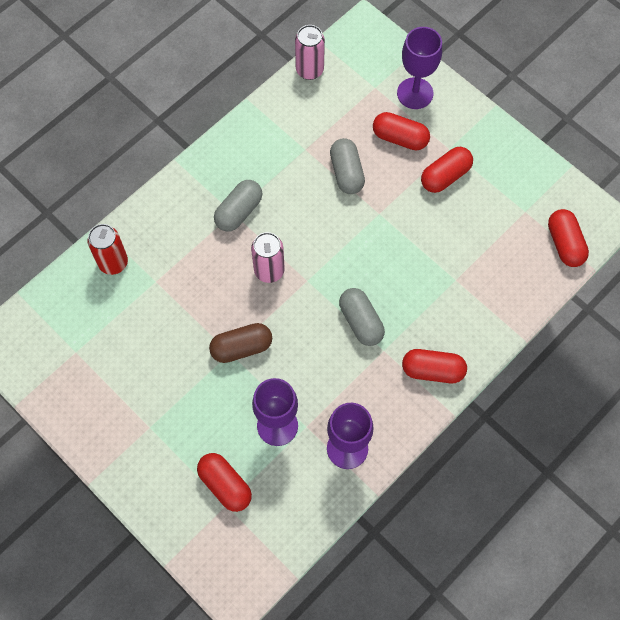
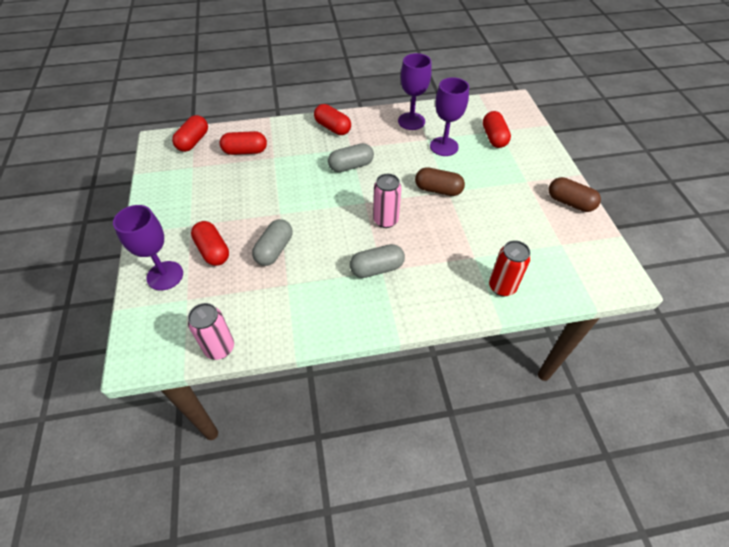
camera: 145 degrees left, 15 degrees down
(87, 421) = (570, 203): none -> brown capsule
(361, 322) = (351, 166): grey capsule -> grey capsule turned 60 degrees clockwise
(445, 176) = (213, 210): red capsule -> red capsule (245, 151)

